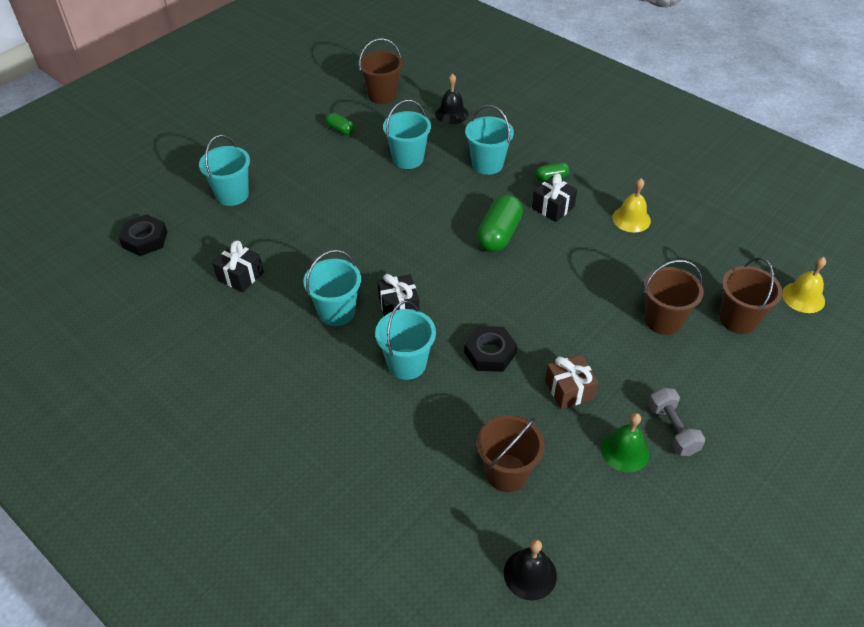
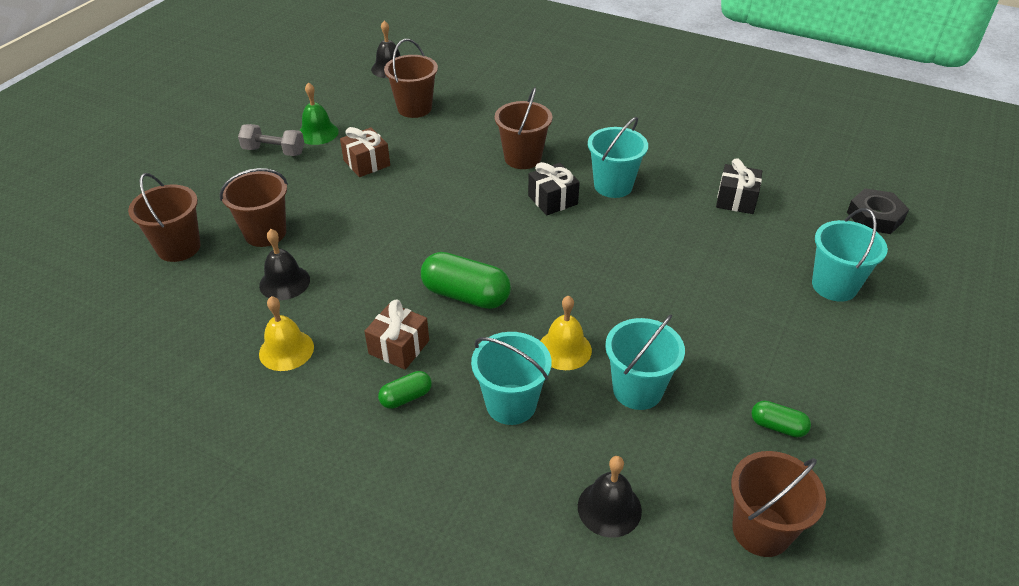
camera: 165 degrees right, 5 degrees down
(407, 364) = (522, 158): turquoise bucket -> brown bucket
(490, 353) = (446, 178): black nut -> none
(499, 234) = (466, 295): green capsule -> green capsule turned 75 degrees counterclockwise
(553, 207) = (399, 347): black gift -> brown gift
(639, 270) = (284, 282): none -> black bell
(672, 429) = (274, 151): grey dumbbell -> grey dumbbell turned 45 degrees counterclockwise
(803, 297) = (87, 284): yellow bell -> yellow bell (564, 349)

